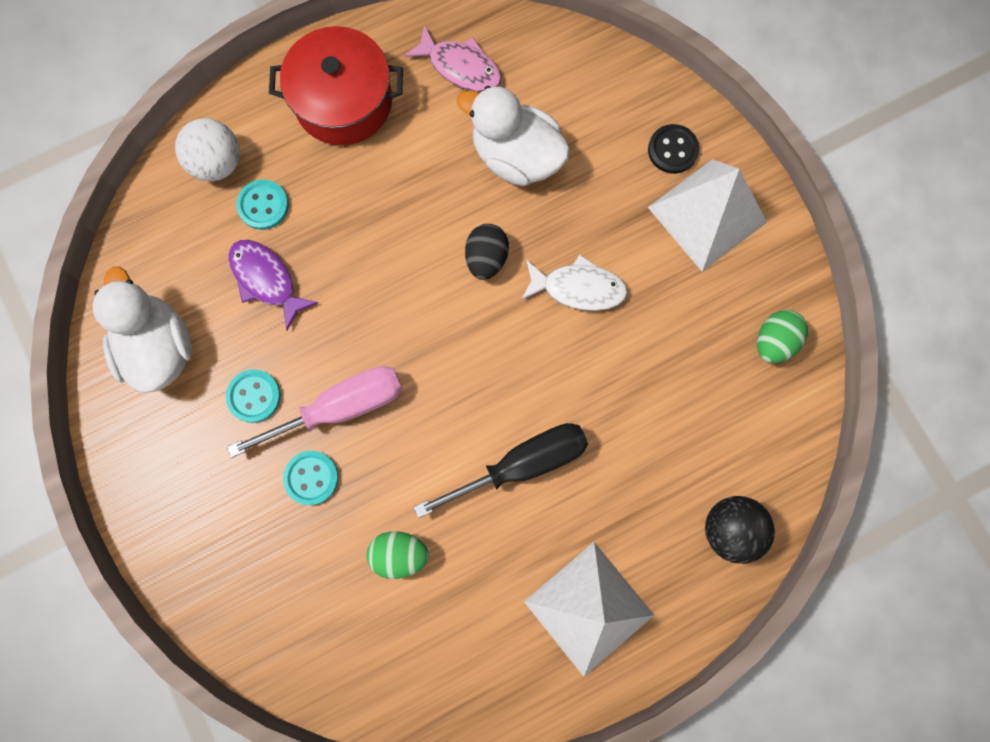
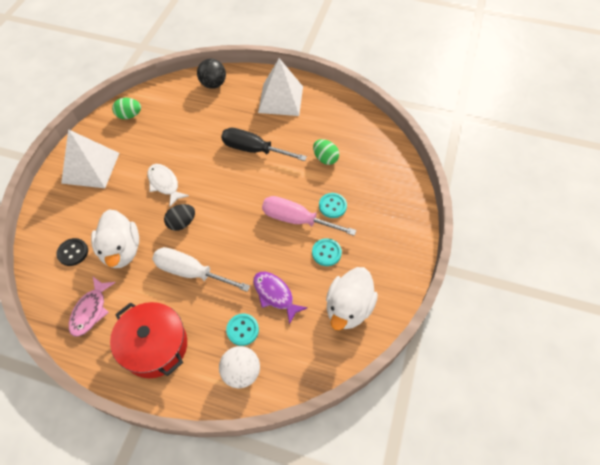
camera: 135 degrees left, 20 degrees down
(266, 280) = (275, 295): purple fish -> purple fish turned 135 degrees clockwise
(399, 211) = (191, 272): none -> white screwdriver
(460, 67) = (90, 311): pink fish -> pink fish turned 150 degrees counterclockwise
(672, 150) = (68, 199): black button -> black button (73, 252)

